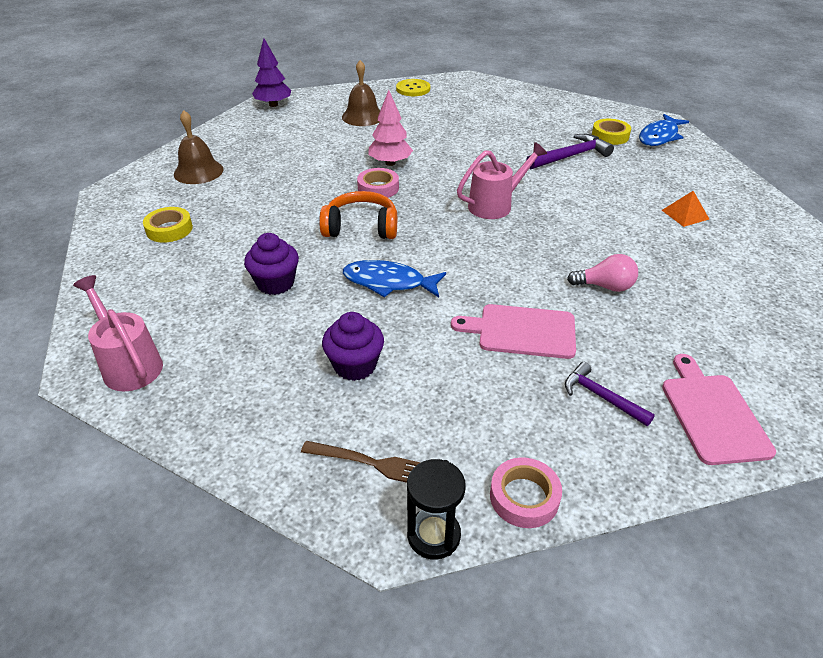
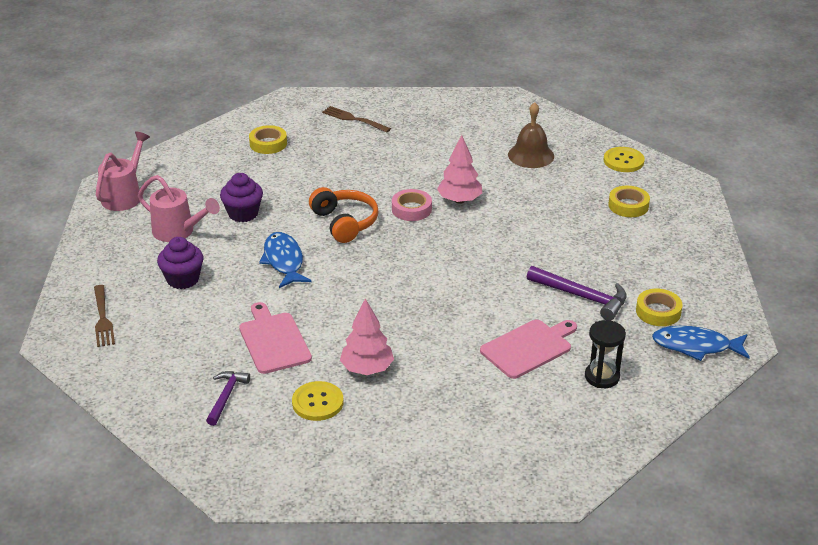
camera: 60 degrees right, 5 degrees down
(198, 171) = (354, 119): brown bell -> brown fork
(273, 105) = (500, 103): purple tree -> none
(433, 535) = (63, 358): black hourglass -> black hourglass (602, 377)
(471, 105) = (628, 205): none -> yellow tape
(495, 205) = (443, 278): pink watering can -> pink watering can (178, 232)
(524, 497) = (111, 385): pink tape -> none
(605, 286) = (367, 369): pink light bulb -> pink tree
(643, 333) = (317, 402): none -> yellow button
(685, 214) = (534, 394): orange pyramid -> none
(712, 414) = (244, 455): pink cutting board -> pink cutting board (528, 348)

